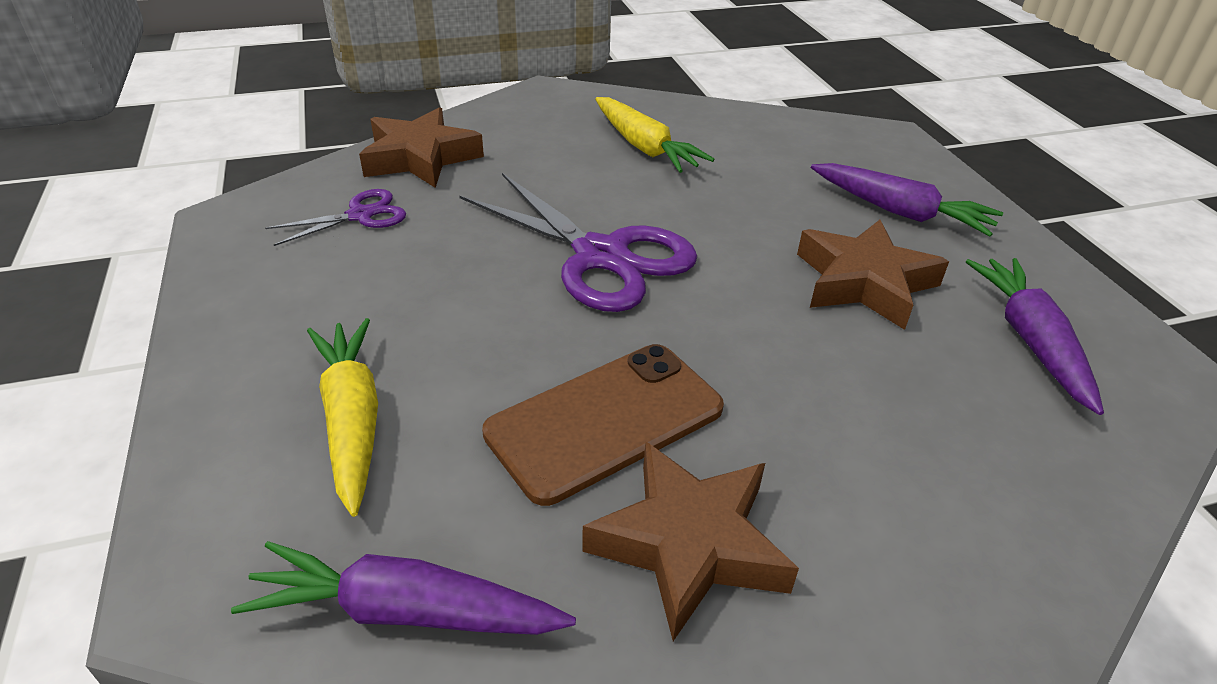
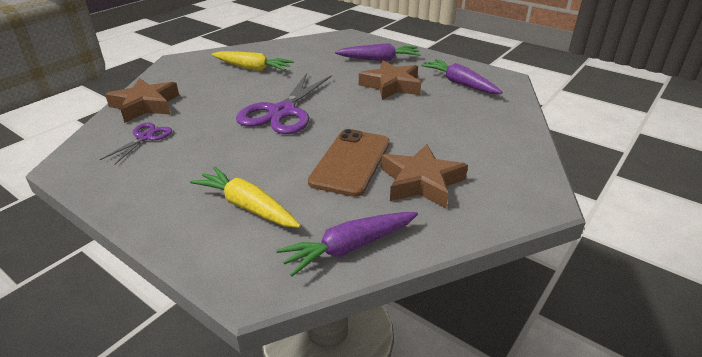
camera: 35 degrees left, 5 degrees down
(601, 256) = (282, 112): purple scissors -> purple scissors turned 105 degrees clockwise

